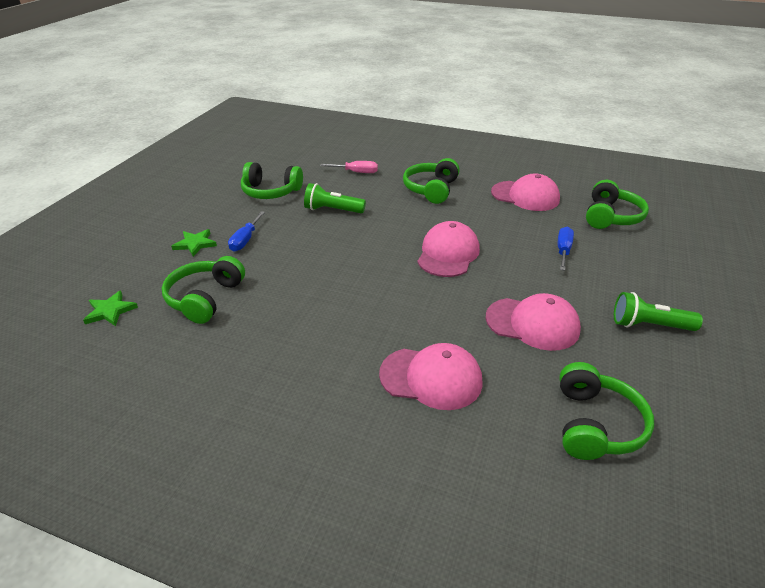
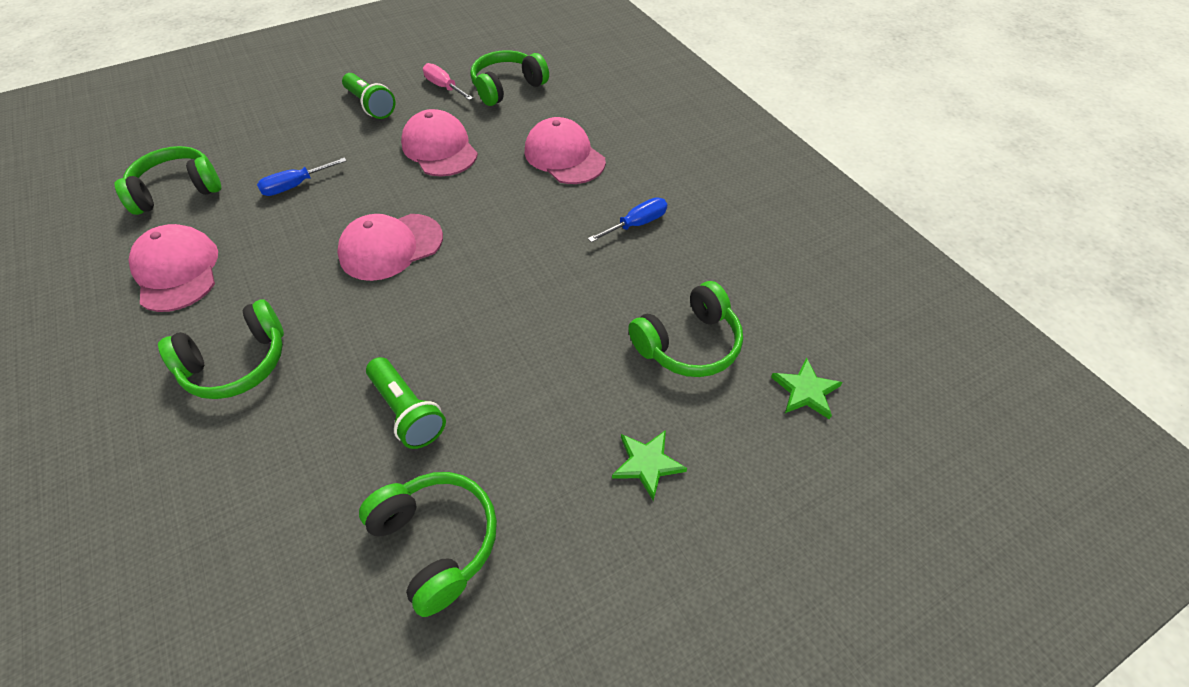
camera: 140 degrees left, 15 degrees up
(245, 240) = (575, 424): blue screwdriver -> blue screwdriver (637, 224)
(356, 172) = (254, 497): pink screwdriver -> pink screwdriver (444, 87)

